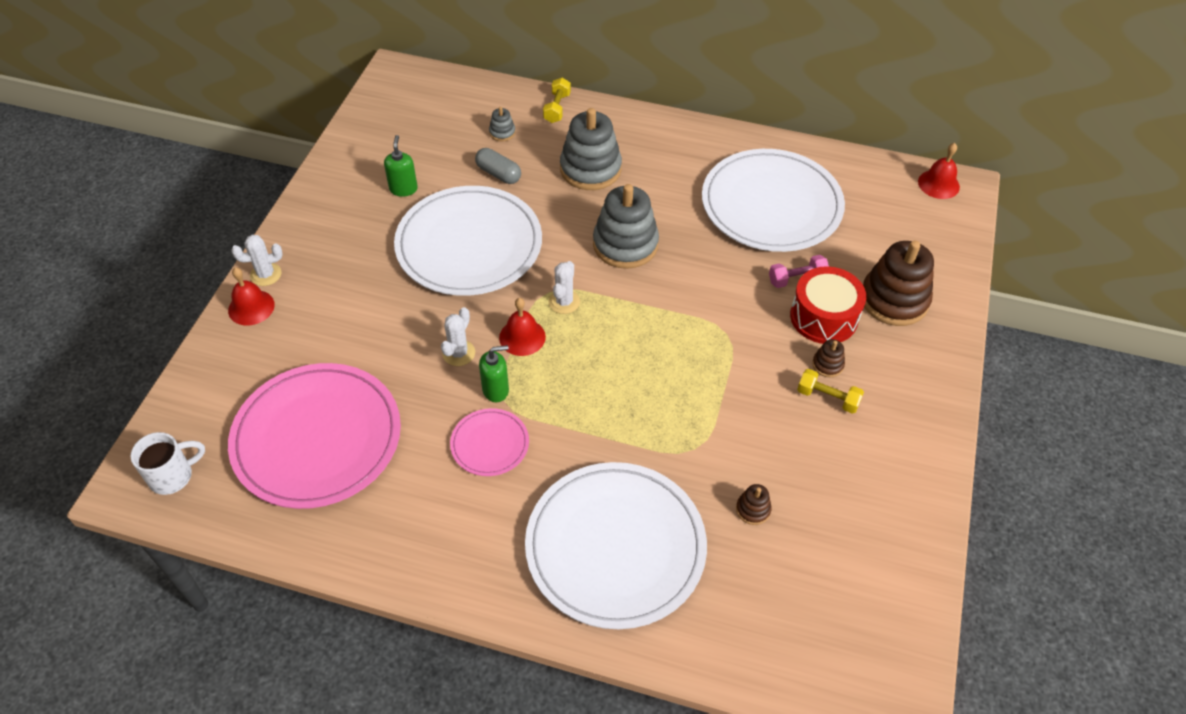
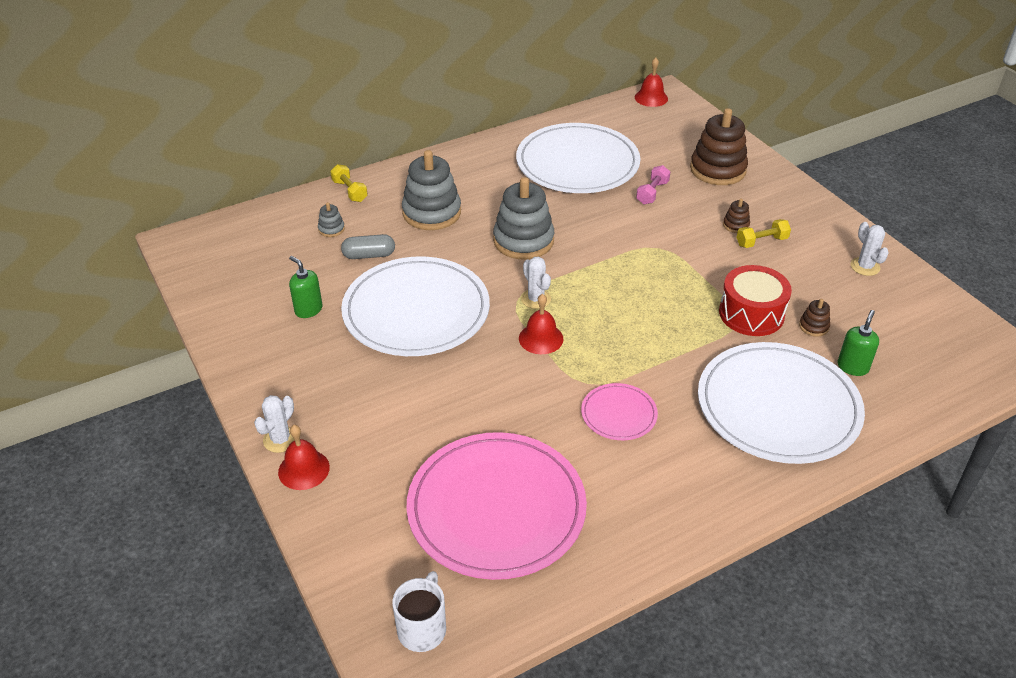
camera: 45 degrees left, 10 degrees down
(459, 353) = (513, 379): white cactus -> white cactus (865, 267)
(496, 390) = (572, 381): green soap dispenser -> green soap dispenser (852, 367)
(823, 317) = (696, 203): red drum -> red drum (751, 314)

